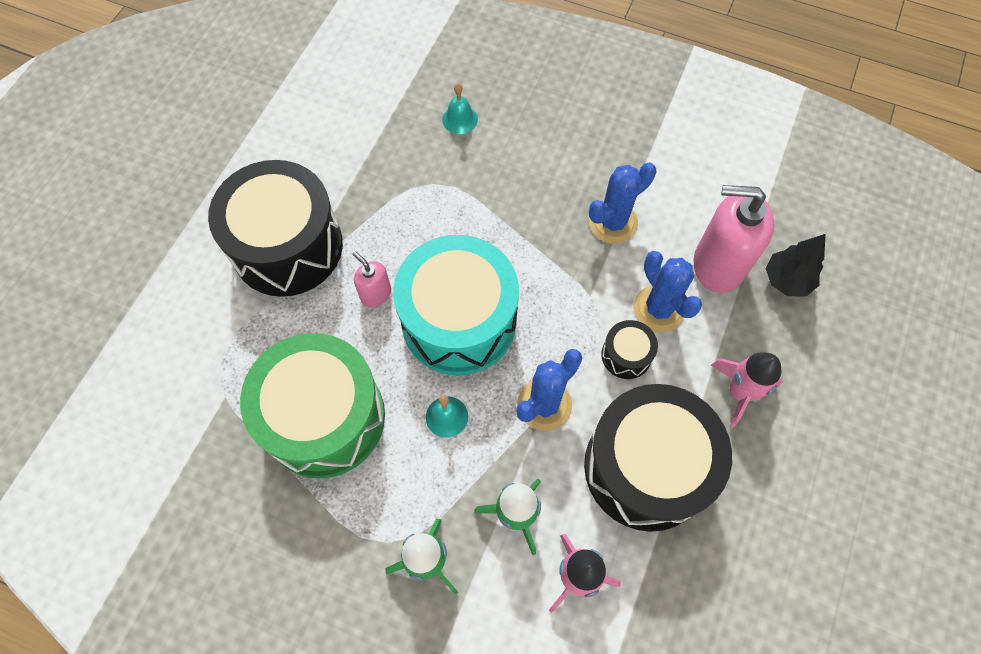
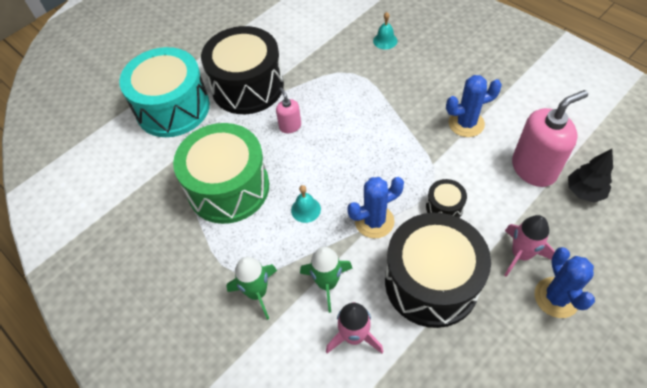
camera: 25 degrees right, 10 degrees down
(459, 321) = (337, 155): turquoise drum -> turquoise drum (173, 108)
(659, 309) = (479, 184): blue cactus -> blue cactus (556, 297)
(717, 265) = (534, 168): pink soap dispenser -> pink soap dispenser turned 120 degrees clockwise

